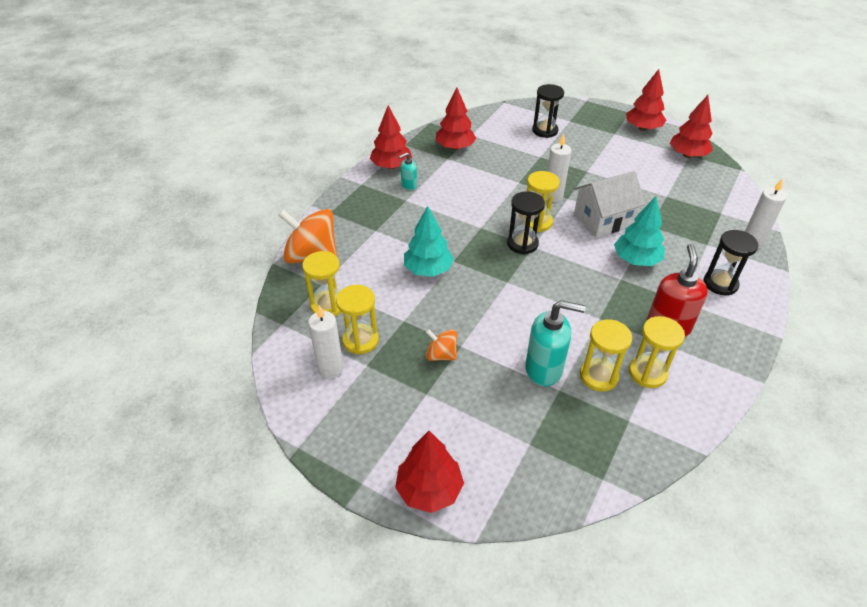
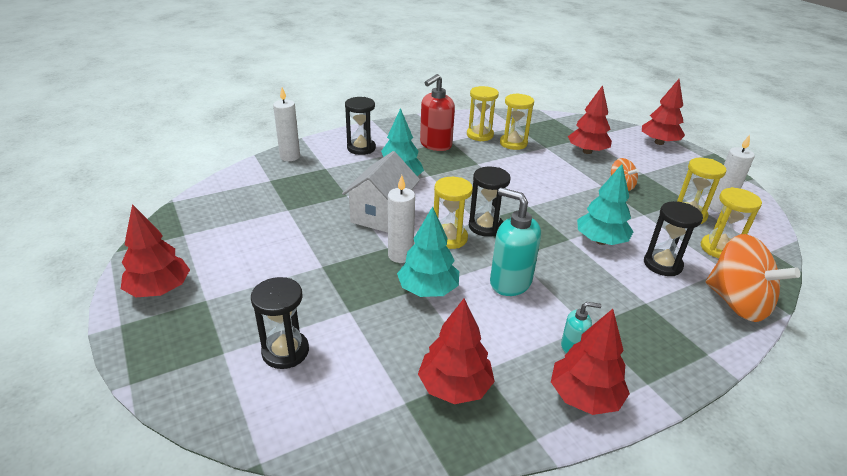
camera: 150 degrees left, 10 degrees down
(372, 267) = (662, 264): none -> black hourglass
(513, 183) = (428, 290): none -> turquoise tree
(544, 369) = (547, 156): turquoise soap dispenser -> turquoise soap dispenser (510, 282)
(603, 220) = (382, 215): white house -> white house turned 75 degrees counterclockwise
(687, 155) = (186, 235): red tree -> red tree (587, 151)

